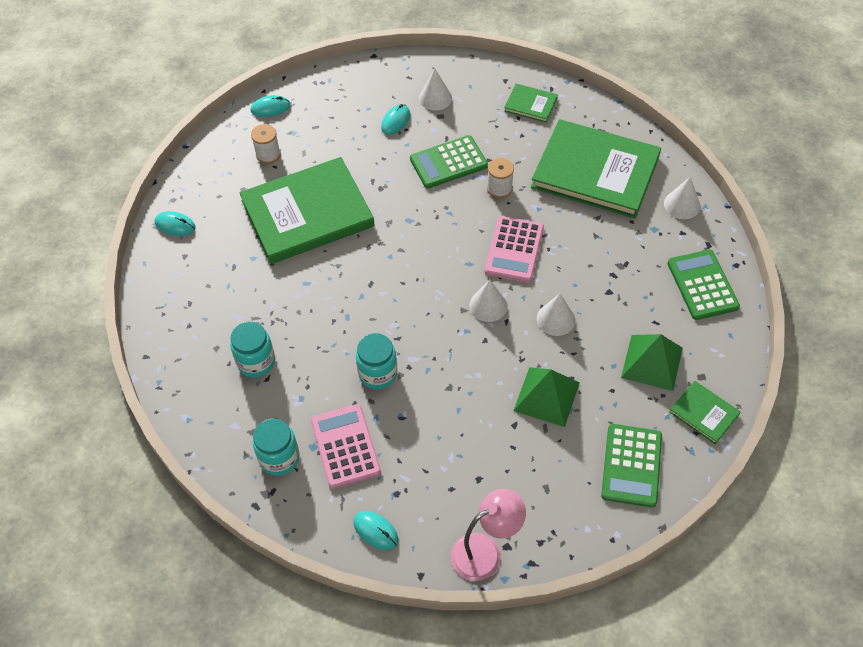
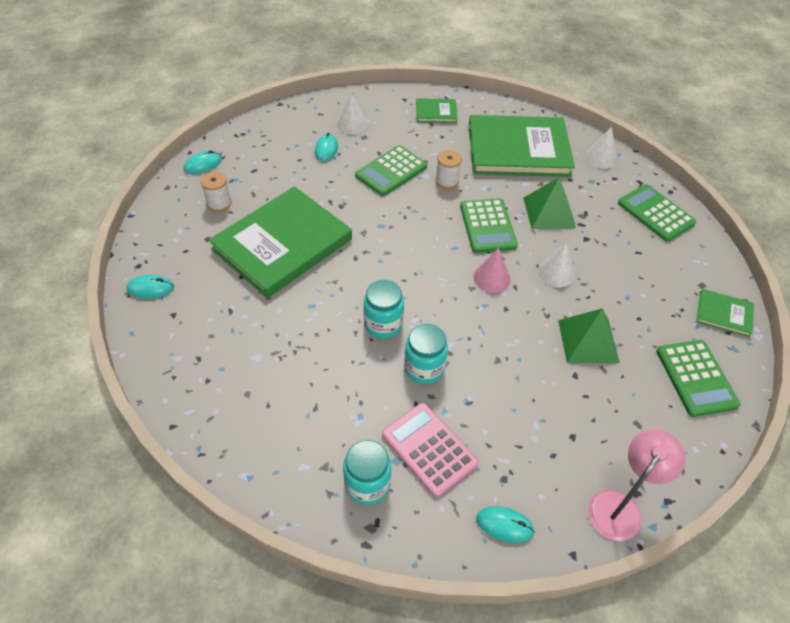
camera: 25 degrees left, 5 degrees down
(256, 362) = (296, 394): turquoise jar -> turquoise jar (383, 324)
(488, 305) = (492, 278): white cone -> pink cone
(514, 250) = (487, 226): pink calculator -> green calculator
(652, 362) = (656, 285): green pyramid -> green pyramid (549, 212)

